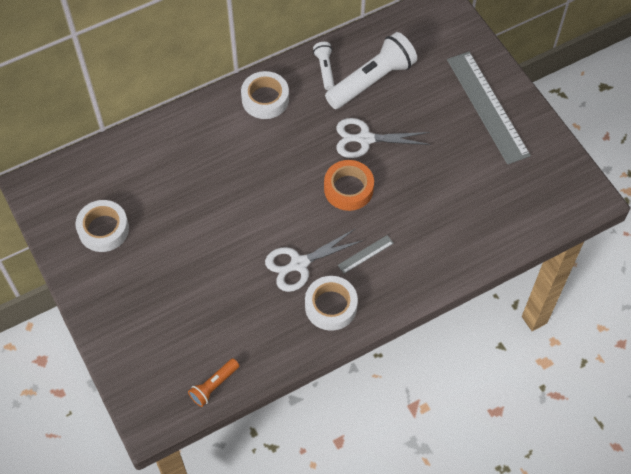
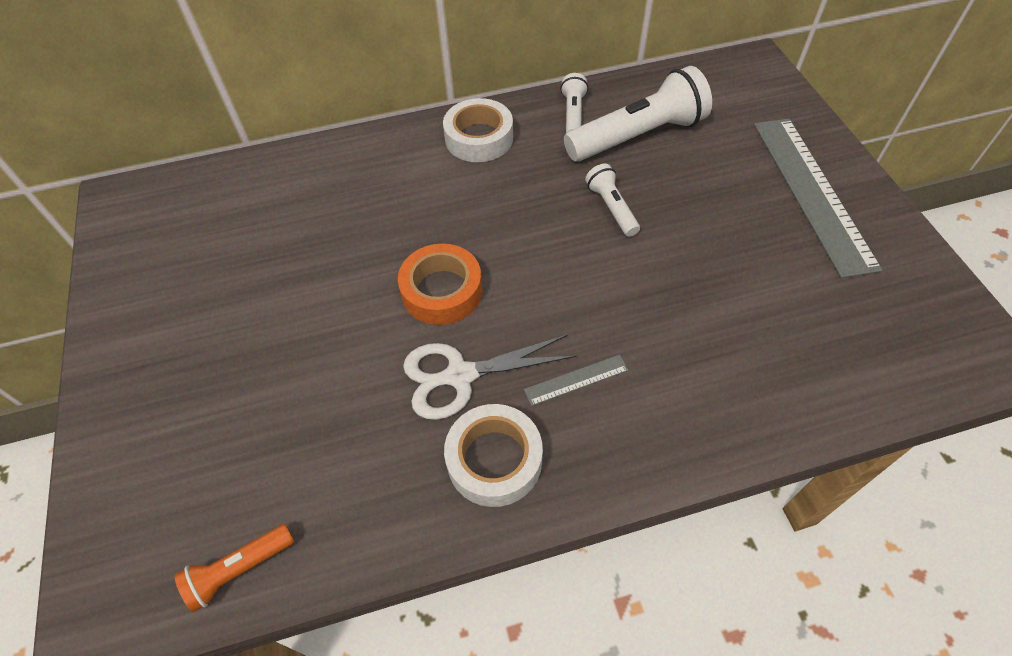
camera: 15 degrees right, 5 degrees down
(103, 229) = (183, 270): white tape -> none
(348, 189) = (570, 273): orange tape -> orange tape (442, 291)
(365, 139) = (611, 208): white scissors -> white flashlight

